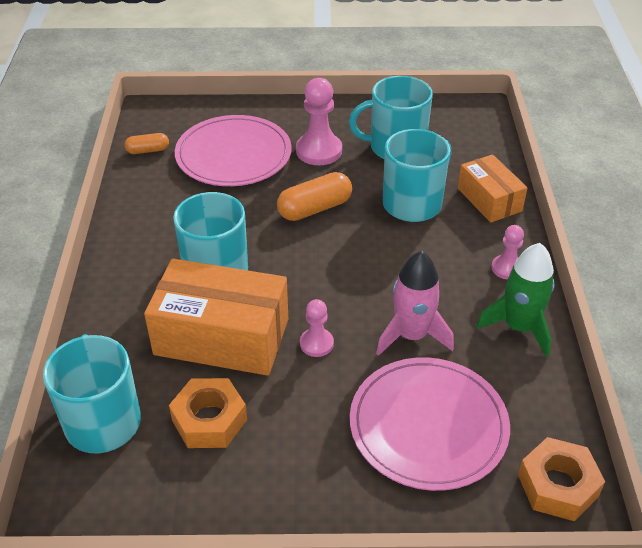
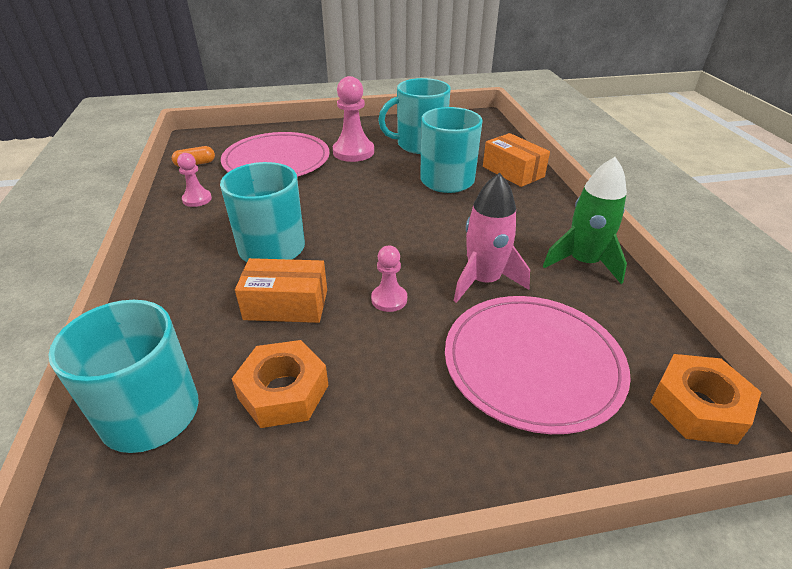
camera: 10 degrees left, 5 degrees down
(222, 336) = (286, 305): orange box -> orange box, size x0.59
(314, 208) = (359, 191): orange capsule -> none
(507, 268) = (550, 218): pink pawn -> pink pawn (197, 199)

